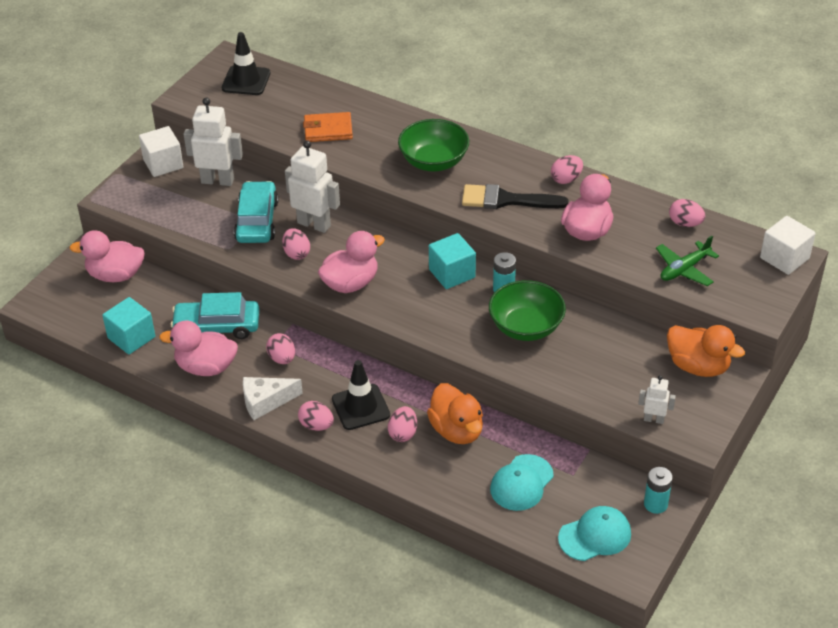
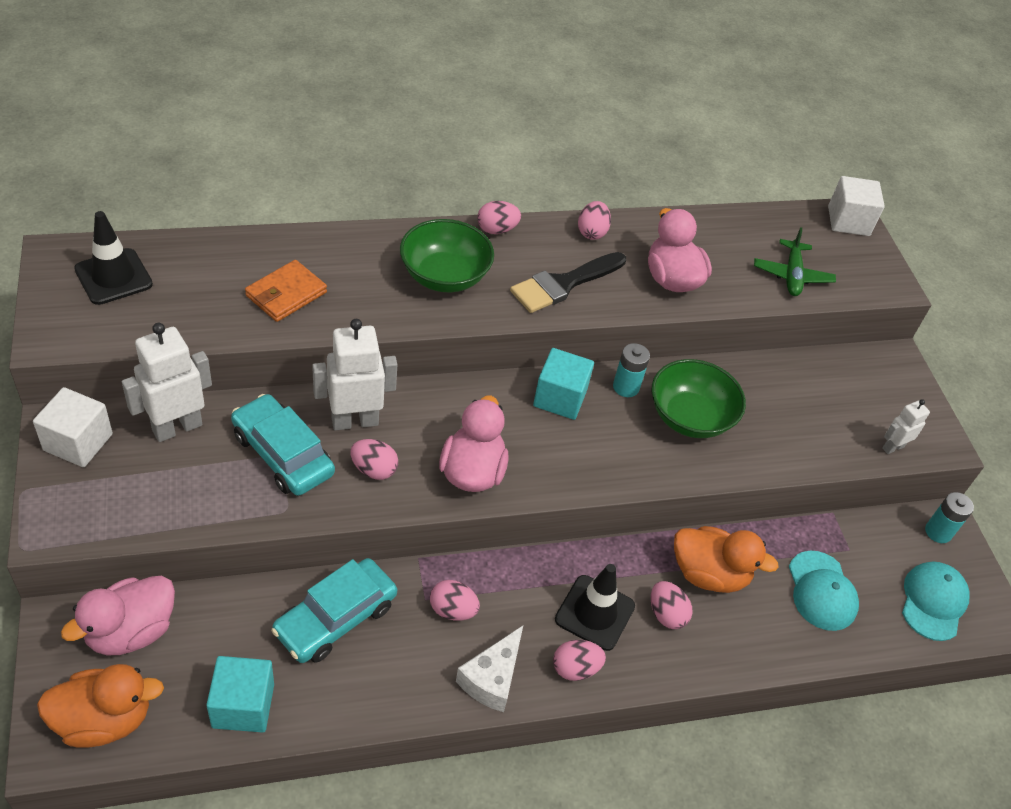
camera: 50 degrees left, 5 degrees up
(206, 367) = (378, 682): pink duck -> none
(685, 223) = (740, 227): pink egg -> pink egg (496, 229)
(698, 366) = (863, 369): orange duck -> orange duck (104, 720)

